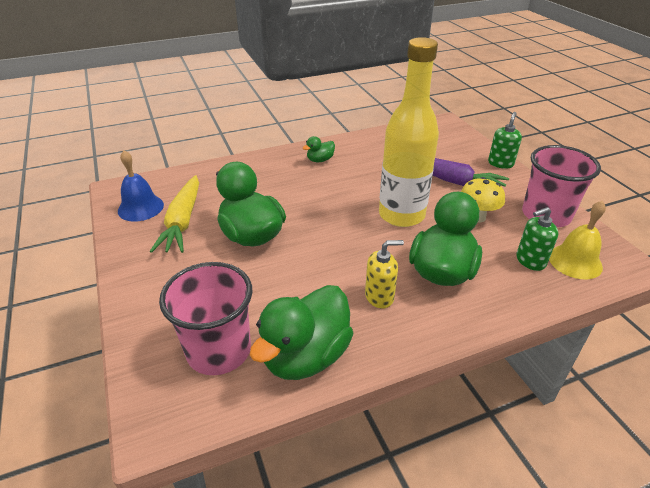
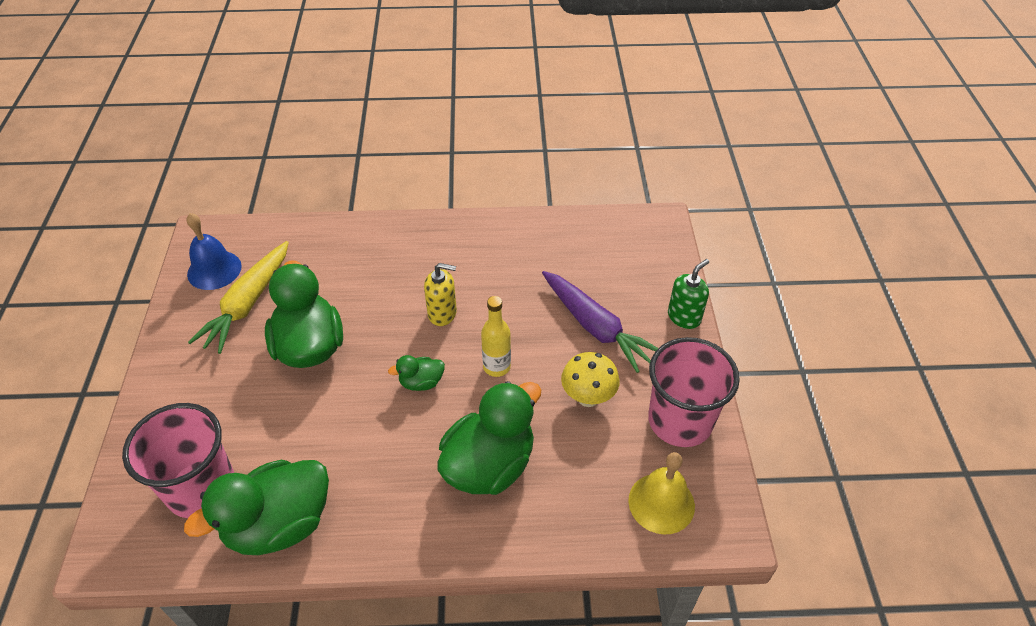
camera: 20 degrees right, 10 degrees up
(320, 160) = (452, 248): green duck -> green duck (421, 382)
(379, 296) = (398, 476): yellow soap dispenser -> yellow soap dispenser (442, 313)
(401, 215) = (496, 367): yellow bottle -> yellow bottle, size x0.46
(530, 261) = (605, 484): green soap dispenser -> none

